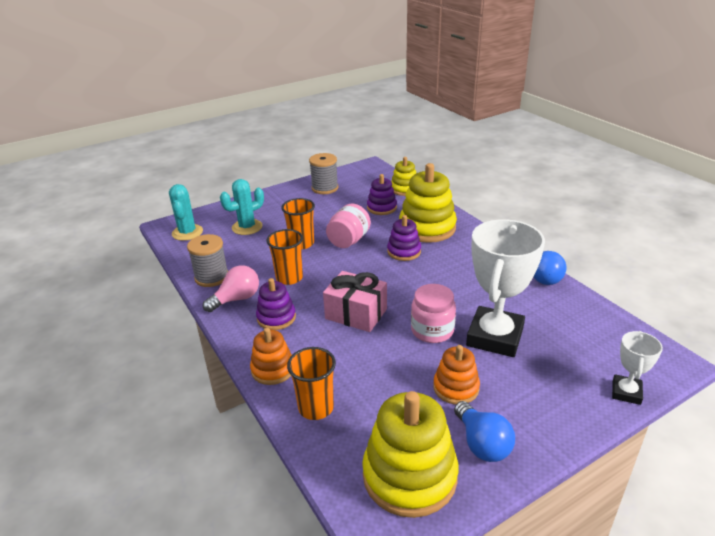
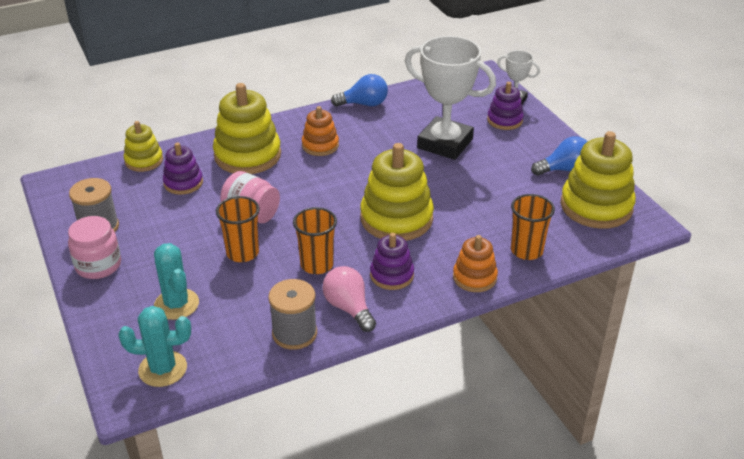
camera: 85 degrees left, 5 degrees up
(356, 314) = (396, 218): pink gift -> yellow stacking toy
(404, 251) = (291, 177): purple stacking toy -> purple stacking toy (504, 120)
(432, 330) = (431, 175): pink jar -> pink jar (98, 265)
(456, 388) = (506, 173): orange stacking toy -> orange stacking toy (320, 145)

